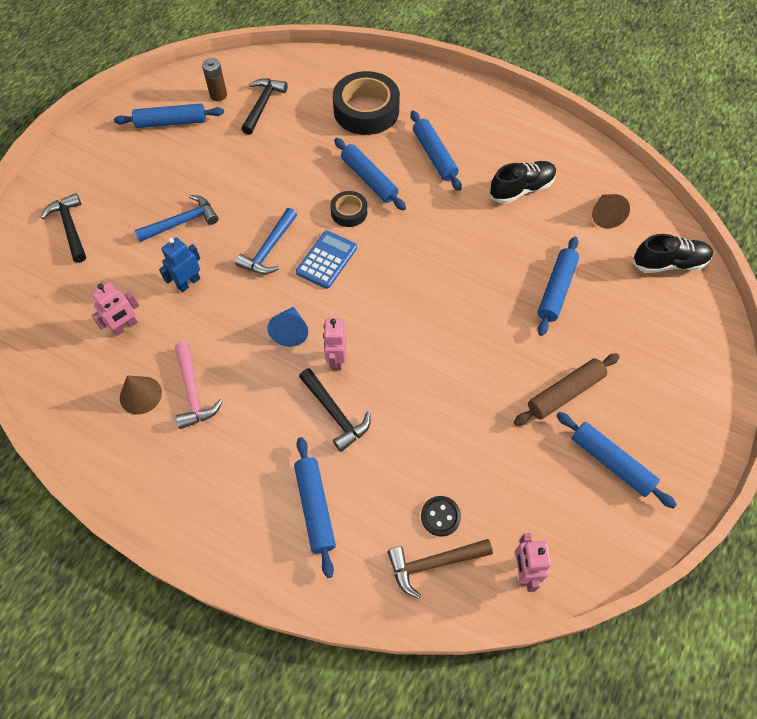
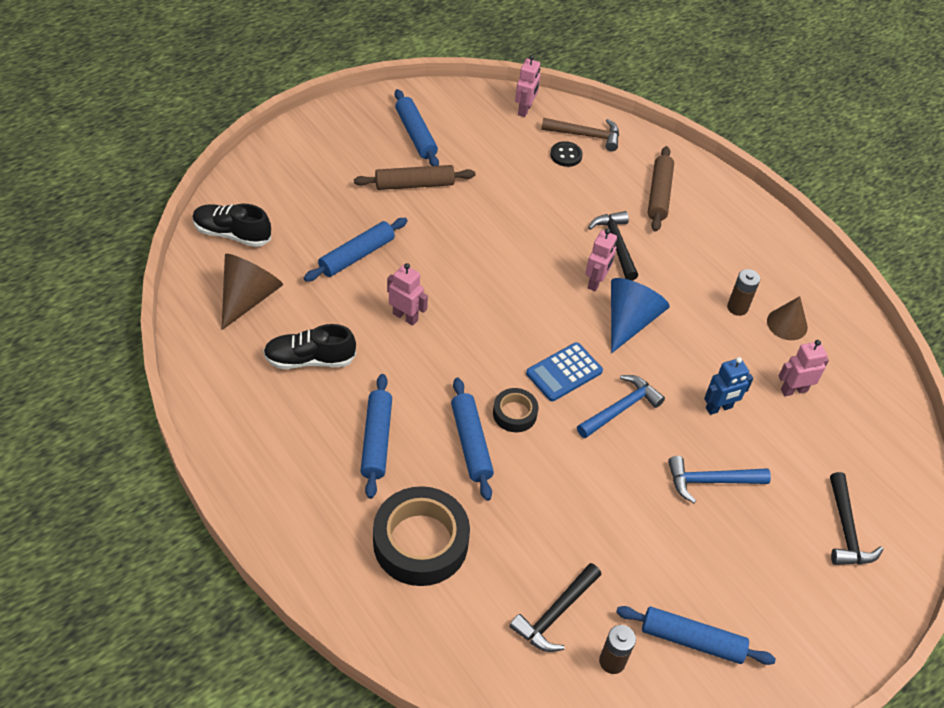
camera: 160 degrees left, 10 degrees down
(193, 392) = (737, 307): pink hammer -> brown battery
(290, 331) = (629, 321): blue cone -> blue cone, size x1.53
(315, 507) = (659, 194): blue rolling pin -> brown rolling pin
(477, 252) = (405, 317): none -> pink robot
(605, 215) = (248, 298): brown cone -> brown cone, size x1.53

